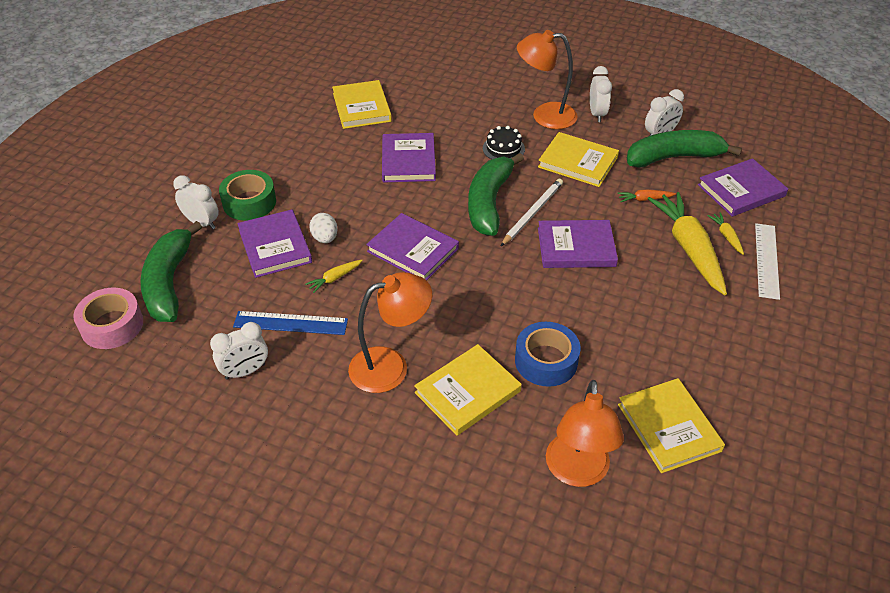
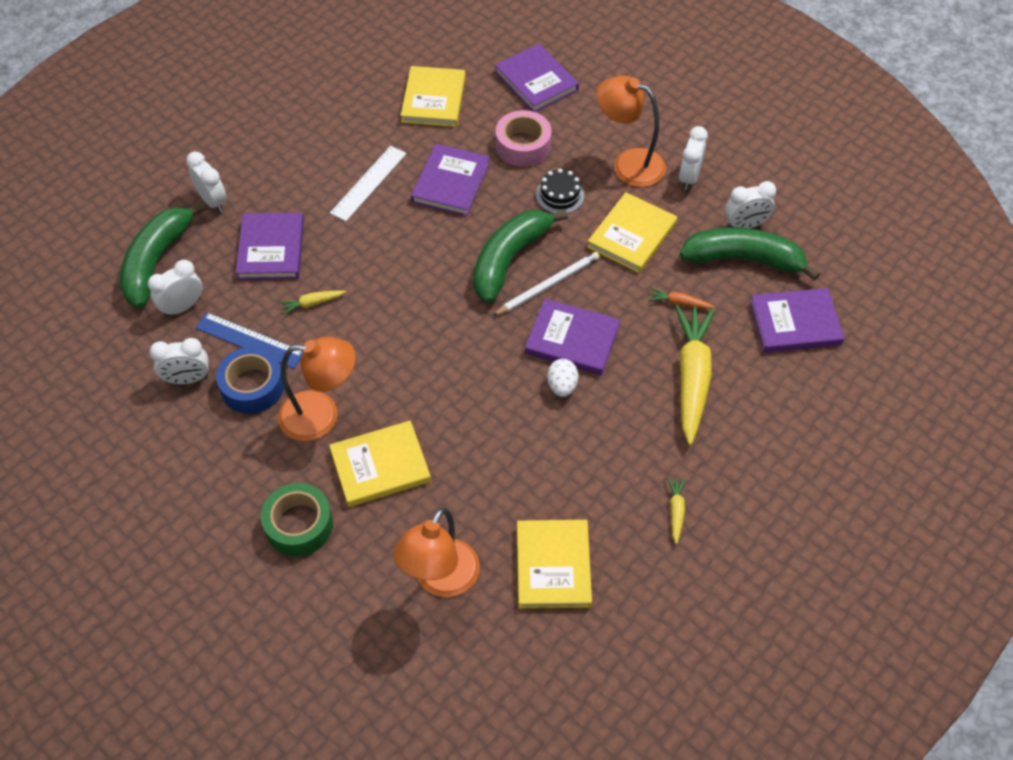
camera: 20 degrees right, 10 degrees up
(112, 325) = (89, 293): pink tape -> pink tape (523, 145)
(212, 313) = (182, 307): none -> white clock
(249, 202) = (268, 189): green tape -> green tape (299, 525)
(325, 238) = (323, 254): white egg -> white egg (562, 386)
(413, 250) = (403, 293): purple book -> purple book (536, 81)
(546, 361) = (472, 458): blue tape -> blue tape (252, 386)
(578, 162) = (632, 235): yellow book -> yellow book turned 75 degrees clockwise
(726, 236) = (742, 375): yellow carrot -> yellow carrot (676, 511)
(766, 260) = (769, 417): white ruler -> white ruler (368, 183)

